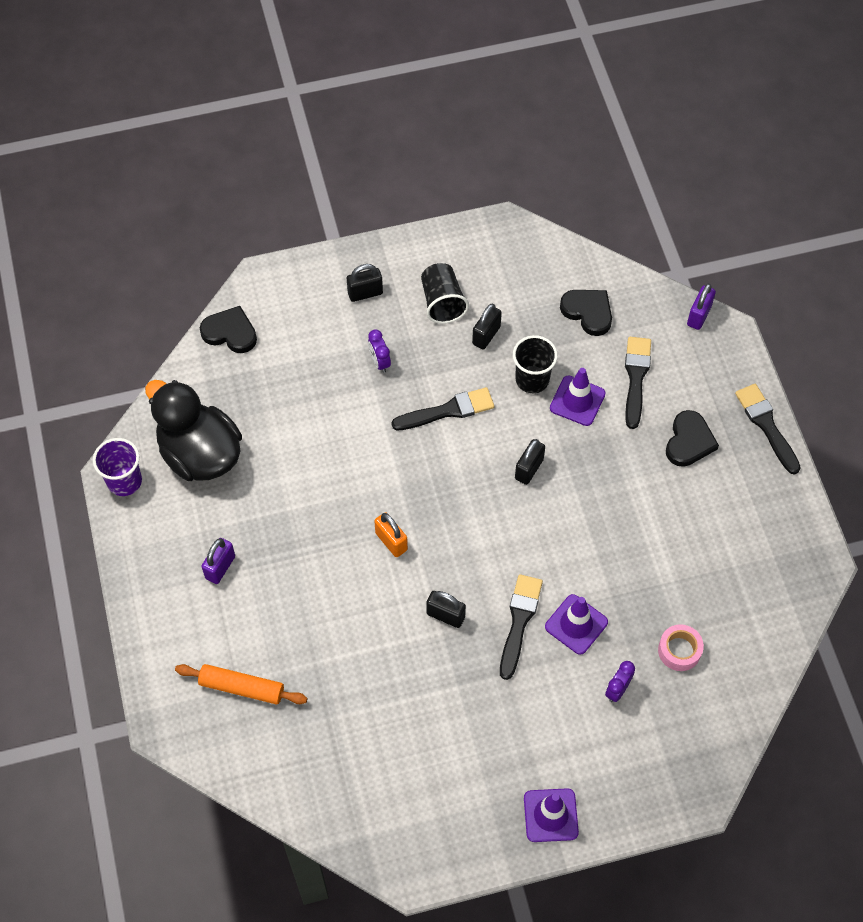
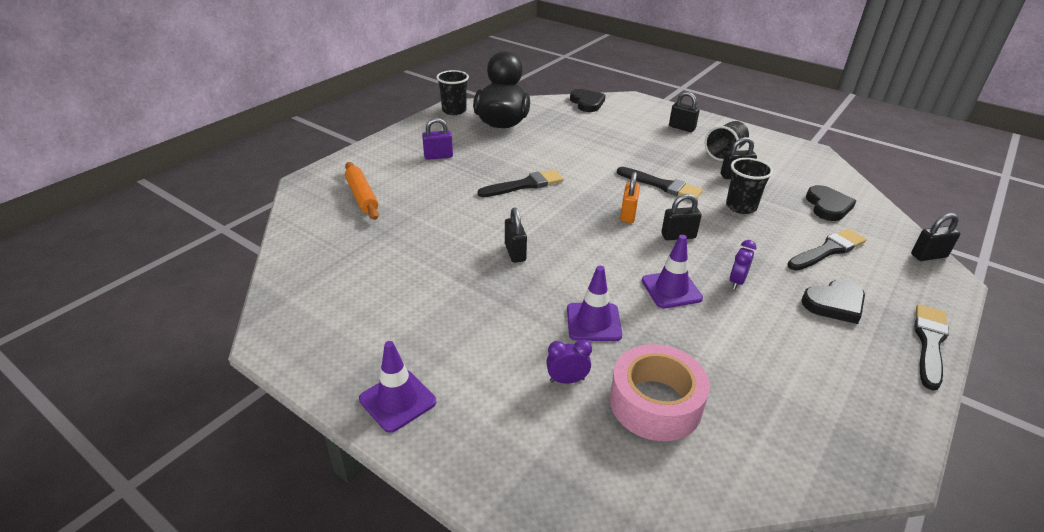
camera: 50 degrees right, 25 degrees down
(124, 481) = (454, 110): purple cup -> black cup
(379, 362) = (650, 149): purple clock -> purple clock (737, 282)
(391, 541) = (539, 205): orange padlock -> orange padlock (628, 214)
(519, 622) = (555, 290): black brush -> black brush (524, 185)
(577, 401) = (762, 232): purple traffic cone -> purple traffic cone (671, 289)
(679, 650) = (655, 403): pink tape -> pink tape, size x1.77
(699, 315) = (928, 256): purple padlock -> black padlock

